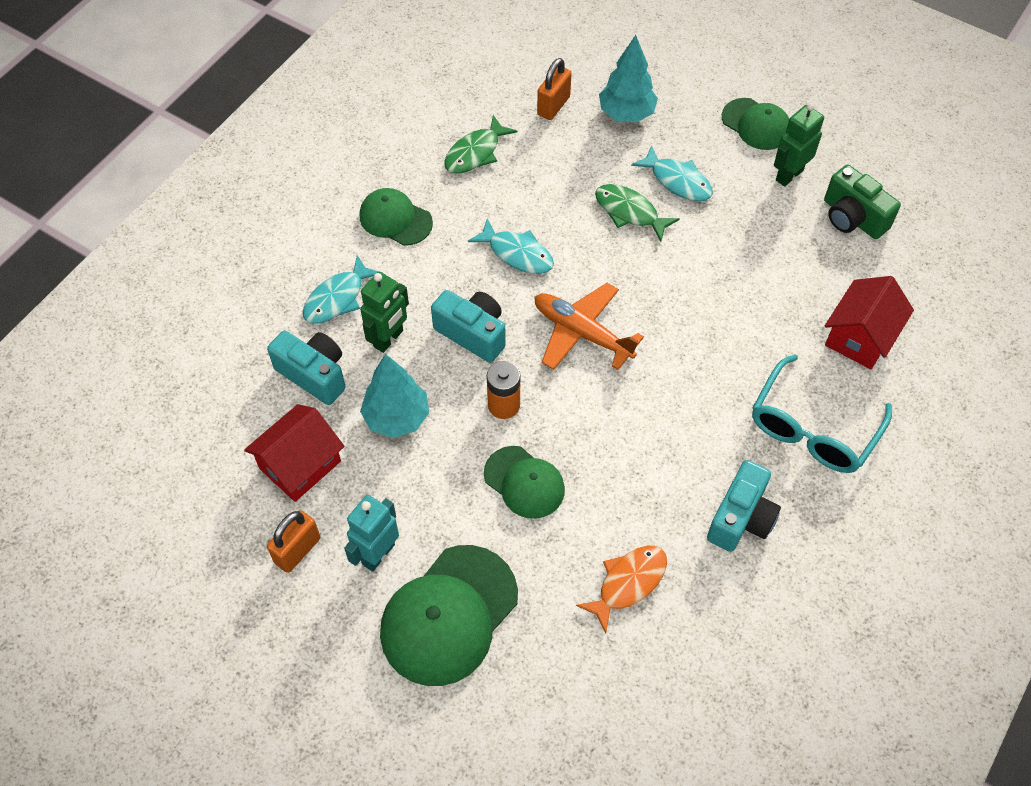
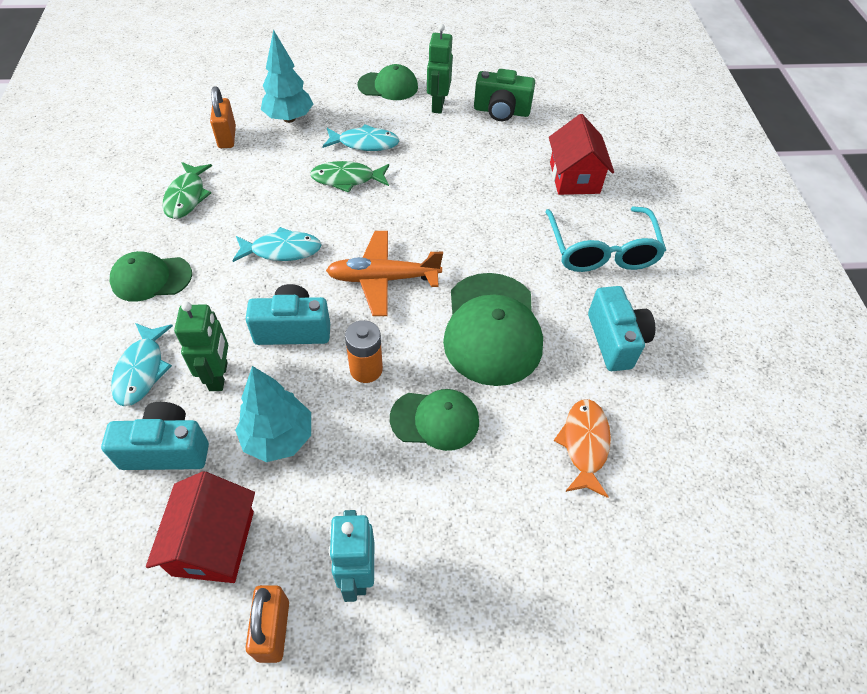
camera: 40 degrees left, 5 degrees down
(448, 615) = (468, 582): green cap -> green cap (492, 329)

